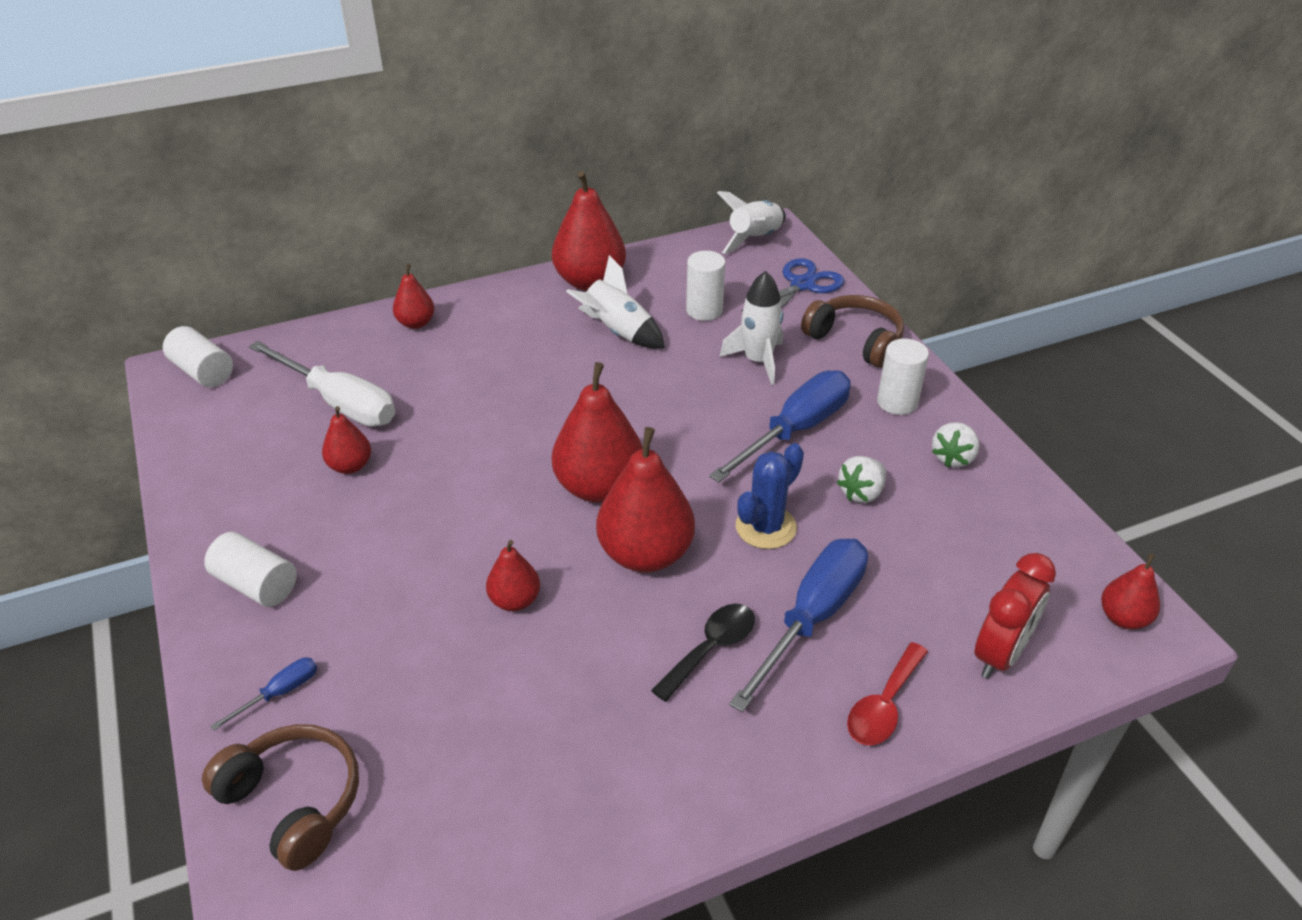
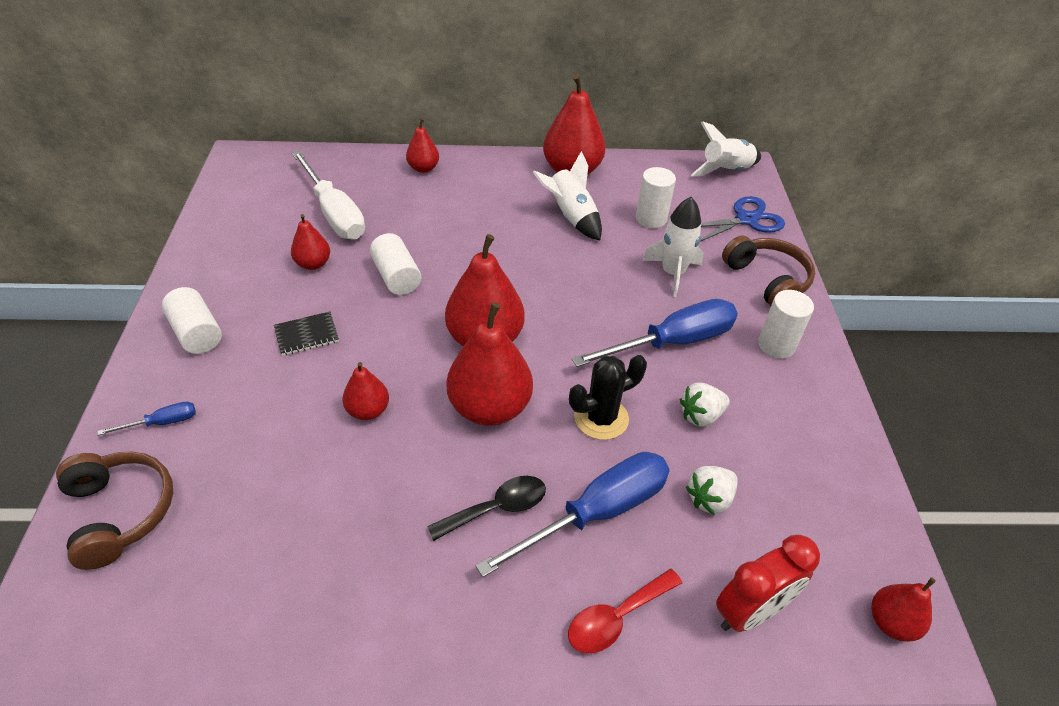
camera: 20 degrees right, 5 degrees up
(203, 372) = (257, 164): white cylinder -> white cylinder (396, 277)
(393, 545) = (306, 335): none -> black notebook
(765, 527) = (601, 418): blue cactus -> black cactus
(953, 458) = (802, 411): white strawberry -> white strawberry (709, 498)

